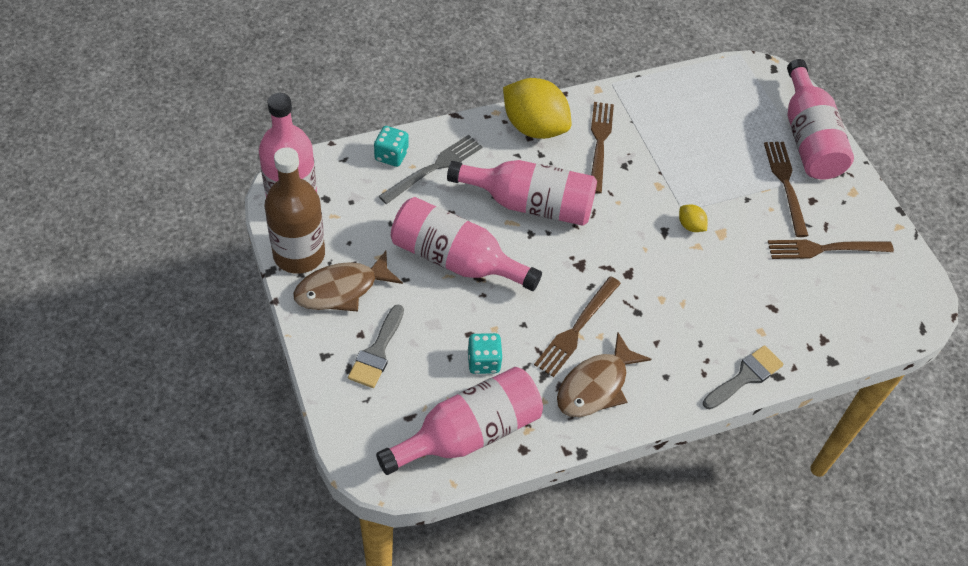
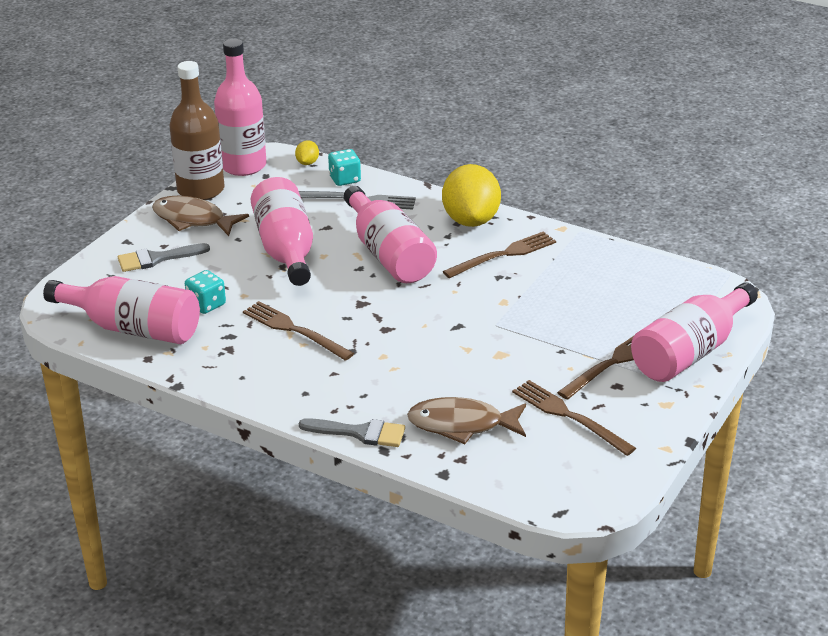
camera: 55 degrees right, 20 degrees down
(576, 329) = (294, 330): brown fork -> brown fork turned 45 degrees clockwise
(596, 386) = (250, 363): brown fish -> brown fish (461, 425)
(690, 226) = (483, 335): yellow lemon -> yellow lemon (307, 163)

